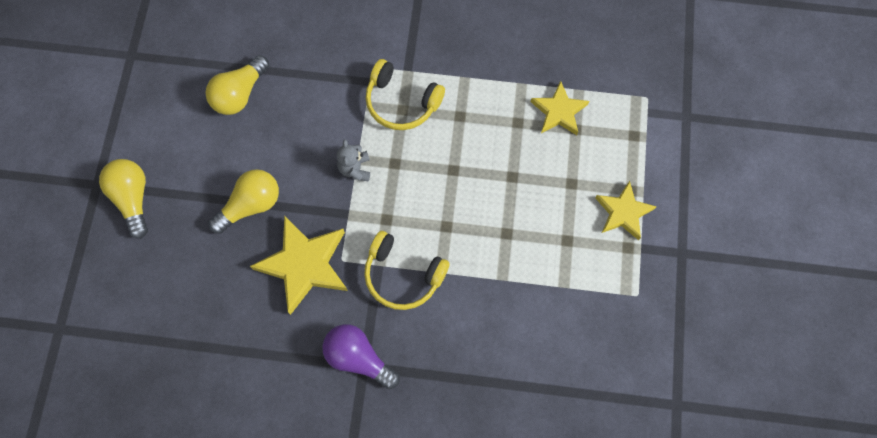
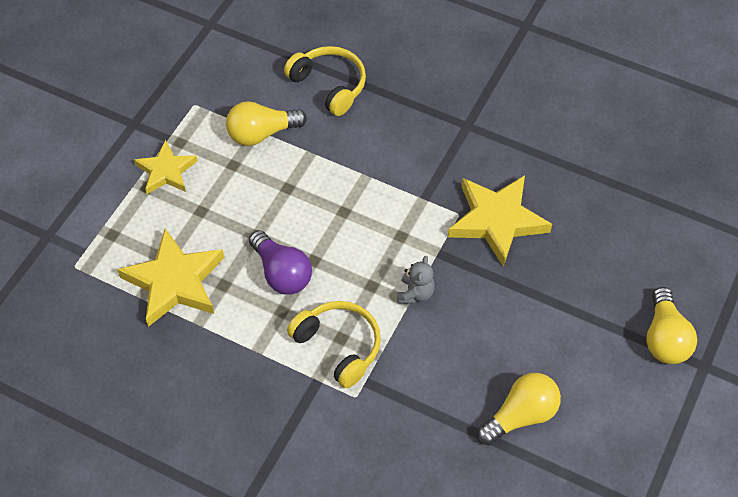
camera: 160 degrees left, 15 degrees down
(251, 205) = (537, 292): yellow light bulb -> yellow light bulb (261, 134)
(358, 358) = (469, 132): purple light bulb -> purple light bulb (282, 273)
(403, 275) = (403, 183): yellow headphones -> yellow headphones (329, 85)
(559, 111) = (174, 282): yellow star -> yellow star, size x1.60

